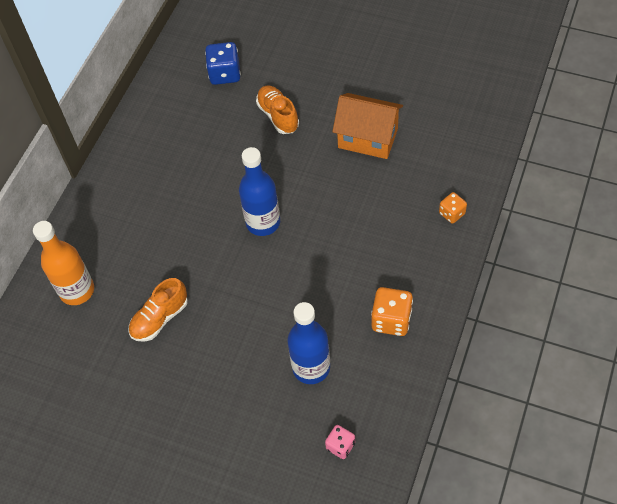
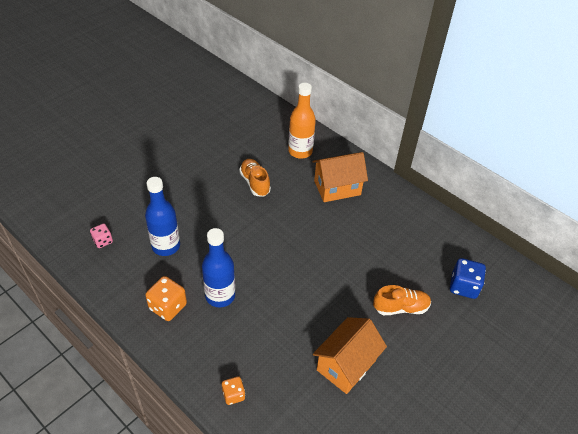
camera: 105 degrees right, 10 degrees down
(129, 225) = (337, 188): none -> orange house
(263, 222) = (298, 260): blue bottle -> blue bottle (220, 296)

